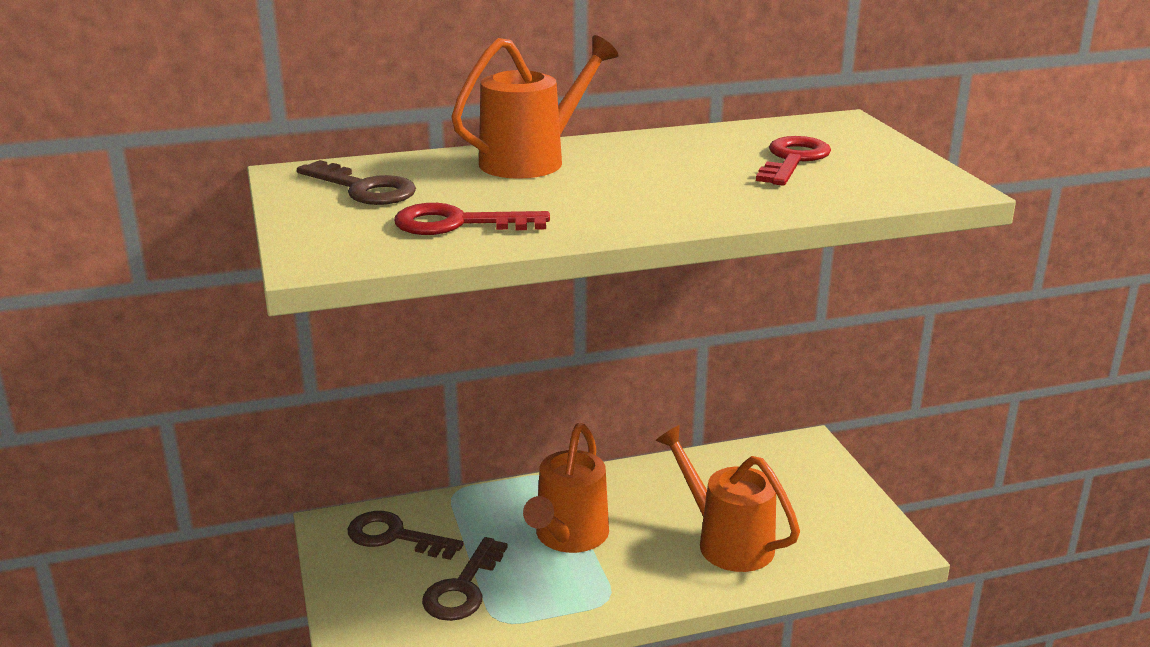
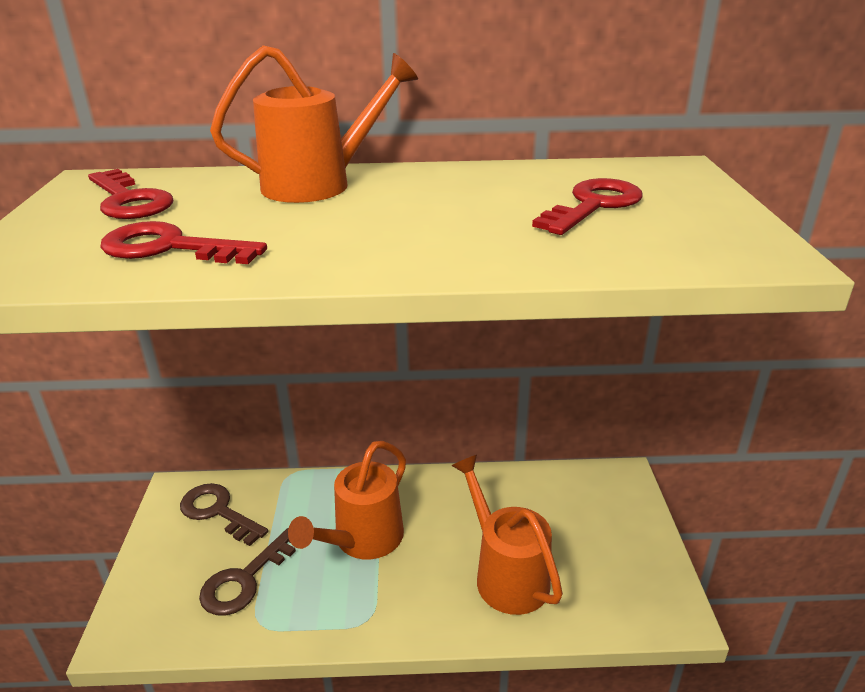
camera: 15 degrees right, 5 degrees up
(364, 189) = (129, 200): brown key -> red key

